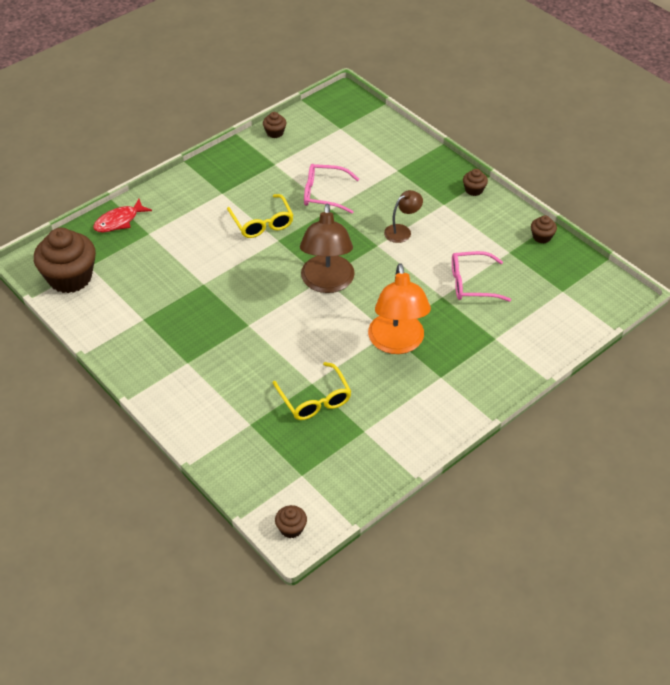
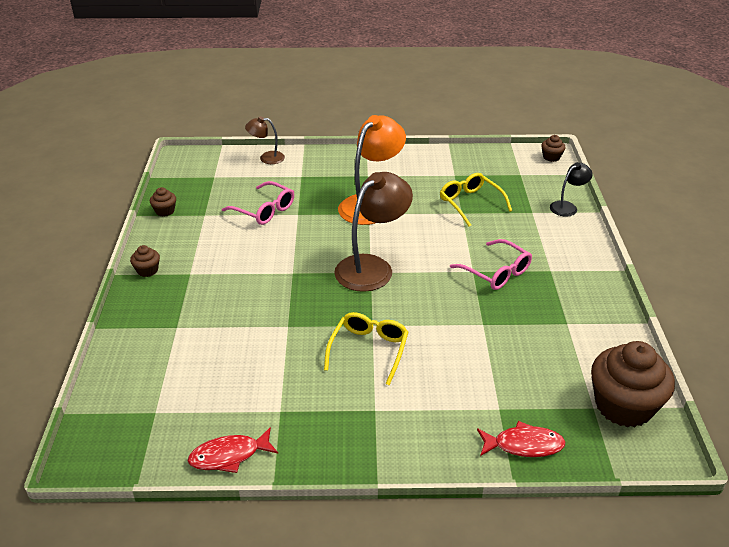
camera: 140 degrees left, 10 degrees down
(222, 453) = (567, 207): none -> black lamp
(275, 133) = (229, 456): brown cupcake -> red fish
(315, 400) = (470, 203): yellow glasses -> yellow glasses turned 45 degrees counterclockwise
(323, 194) = (275, 345): pink glasses -> pink glasses (497, 273)
(402, 231) = (256, 272): brown lamp -> brown lamp (266, 158)

